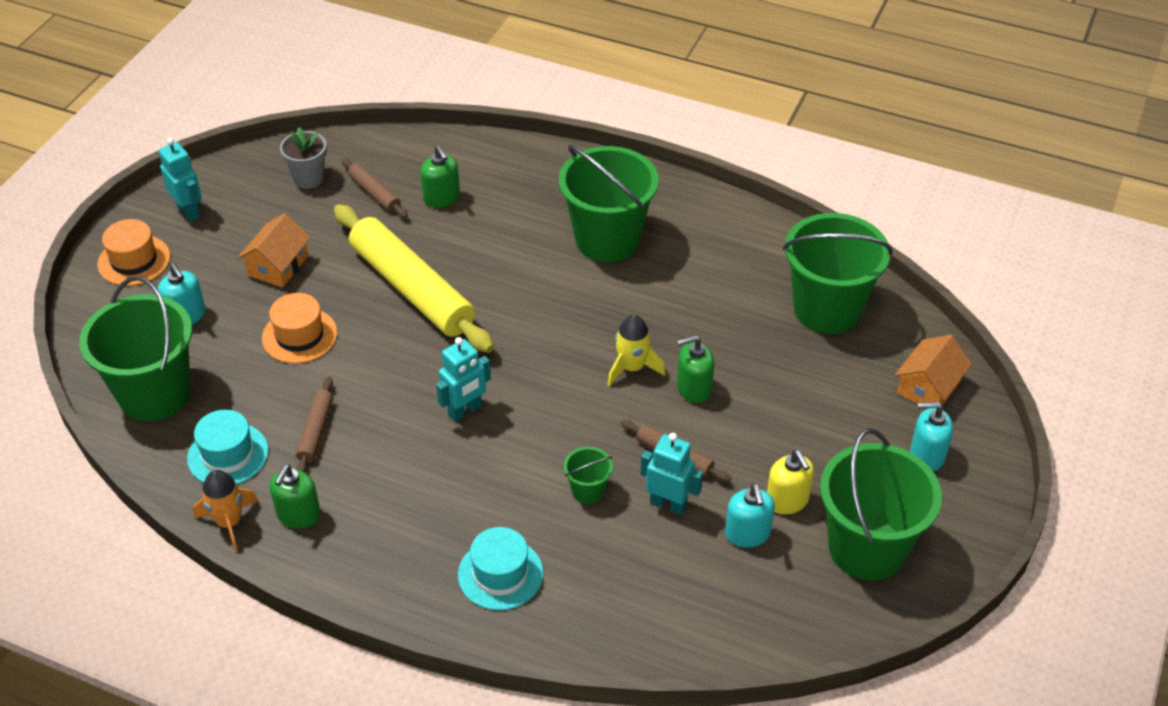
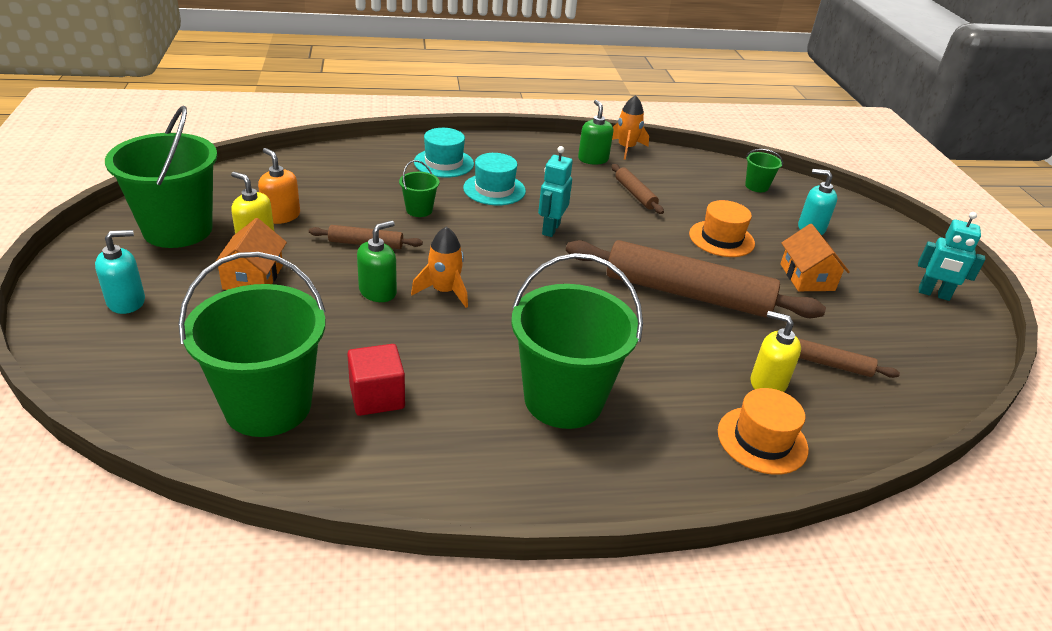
camera: 145 degrees right, 10 degrees down
(134, 260) = (902, 249): orange hat -> orange hat (762, 440)
(155, 394) = (756, 186): green bucket -> green bucket, size x0.43
(228, 454) = (670, 172): turquoise hat -> turquoise hat (494, 189)
(308, 178) = (902, 357): grey flower pot -> none
(412, 289) = (687, 294): yellow rolling pin -> brown rolling pin
(442, 198) = (767, 383): green soap dispenser -> yellow soap dispenser
(632, 368) = (444, 291): yellow rocket -> orange rocket
(668, 504) = (353, 217): turquoise robot -> none
(744, 289) = (377, 397): none -> red cube
(747, 534) = (281, 216): turquoise soap dispenser -> orange soap dispenser
(928, 387) = (127, 360): orange house -> orange house (253, 277)

